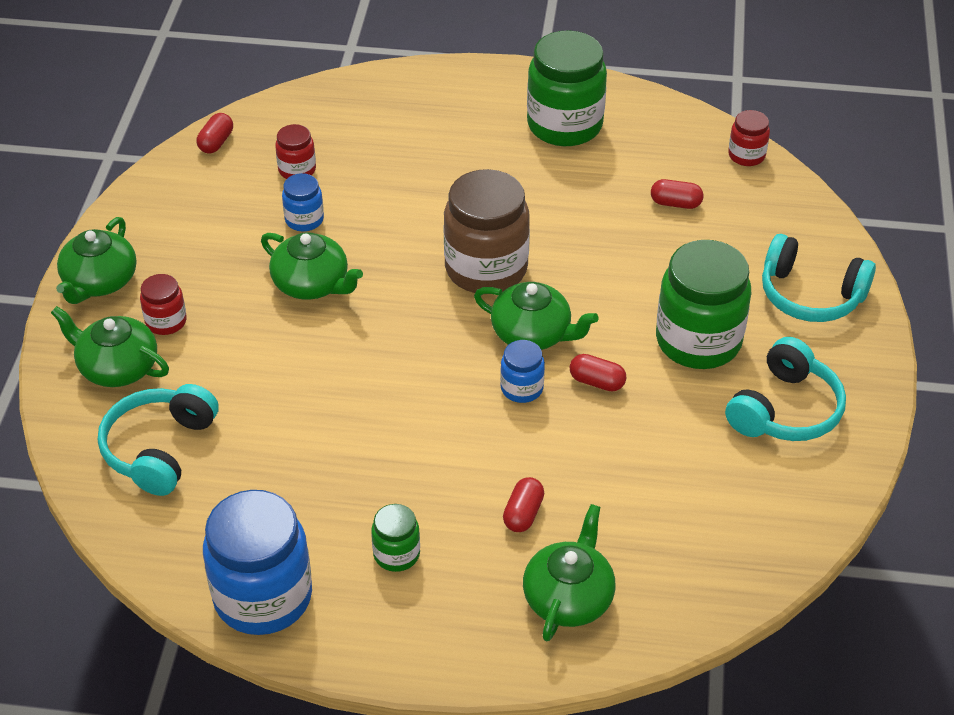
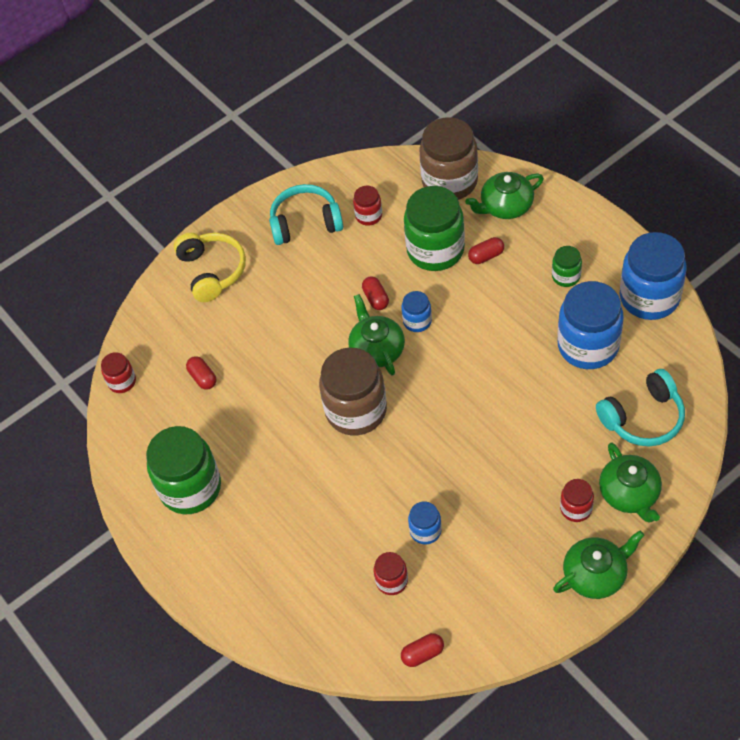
camera: 130 degrees left, 10 degrees up
(292, 487) = (588, 346): none -> blue jar
(312, 284) = (465, 474): green teapot -> none
(679, 582) = (449, 182): none -> brown jar
(698, 341) = (299, 285): green jar -> green jar (435, 250)
(724, 468) = (368, 216): none -> red jar
(810, 295) = (212, 271): turquoise headphones -> yellow headphones

